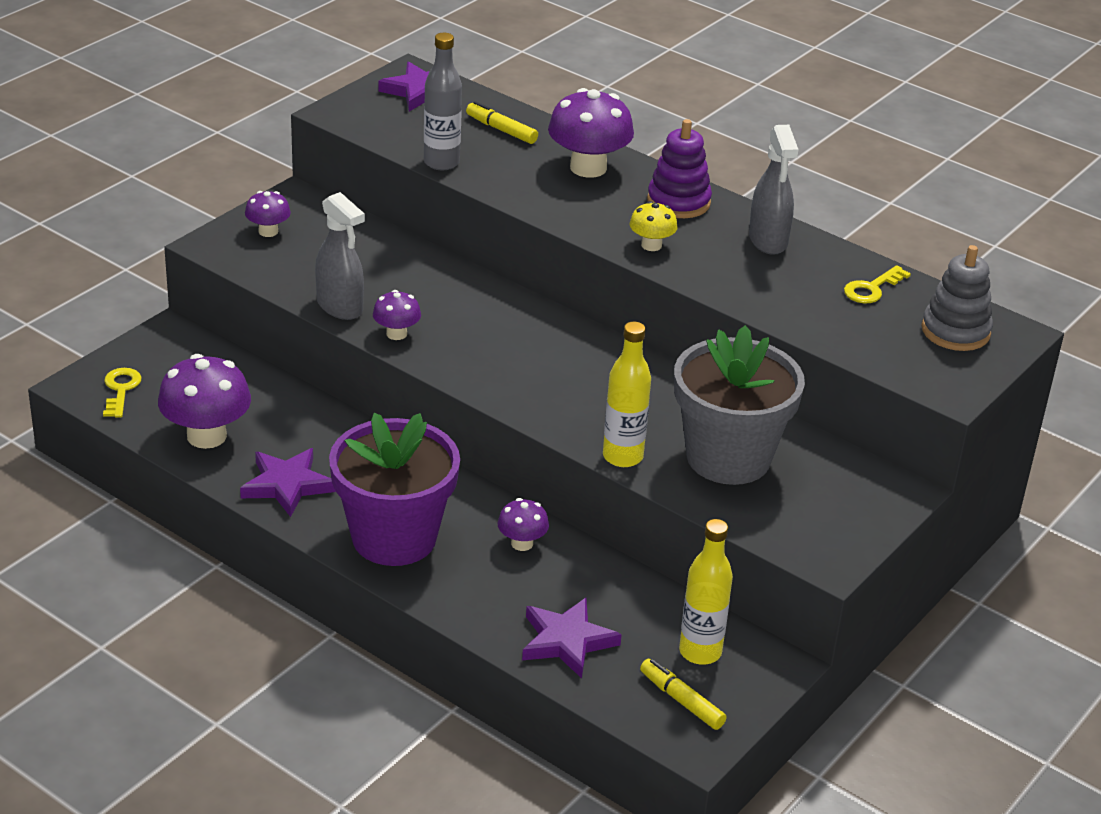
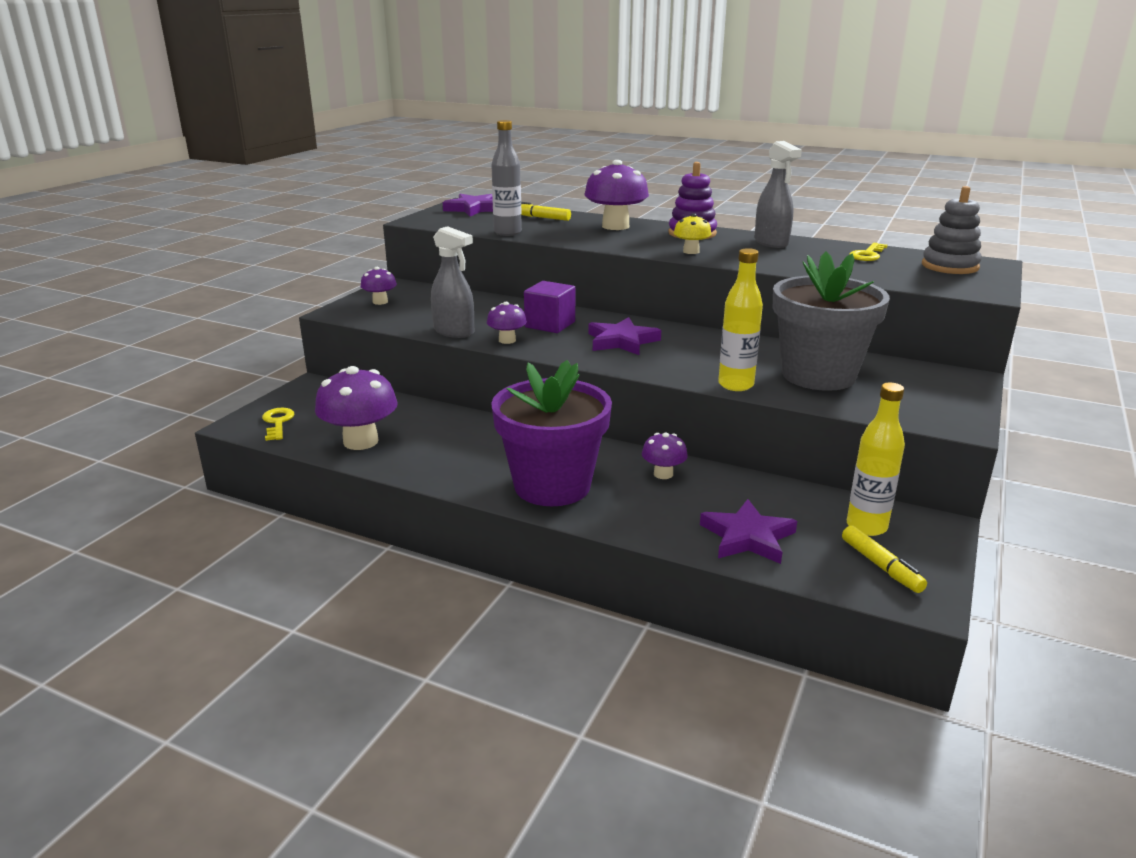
camera: 10 degrees left, 10 degrees down
(287, 485) = (442, 464): purple star -> purple star (622, 341)
(459, 312) = (550, 324): none -> purple cube
(681, 700) = (881, 566): yellow marker -> yellow marker turned 150 degrees counterclockwise

